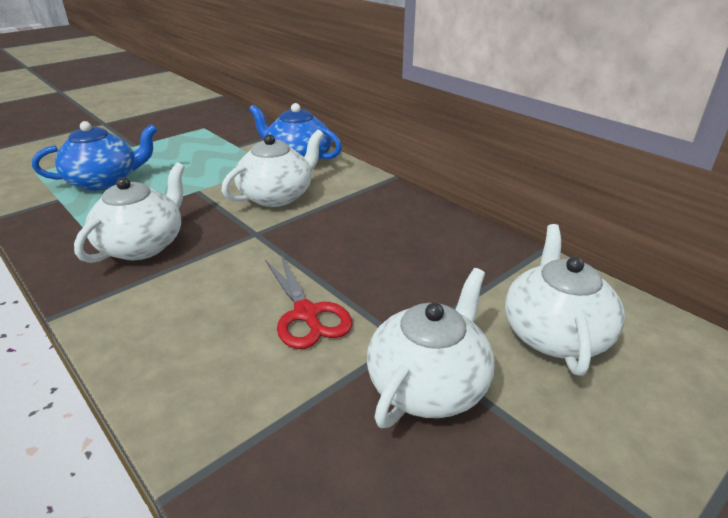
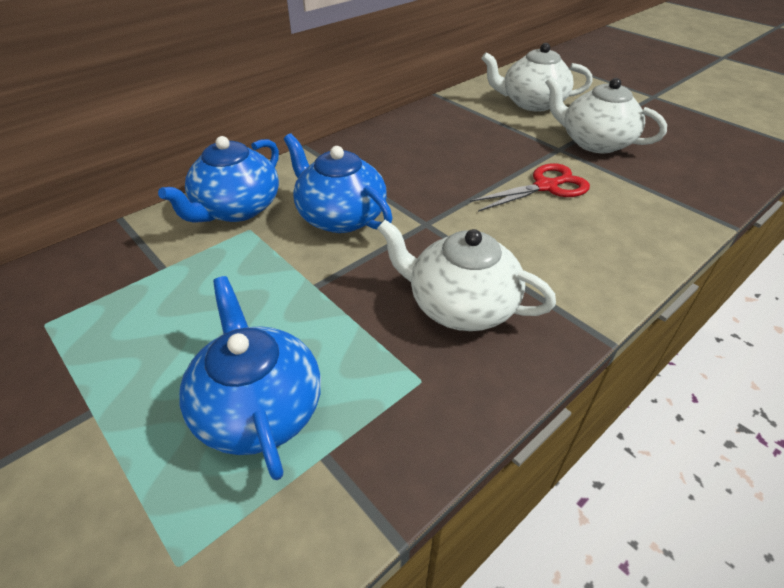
camera: 90 degrees left, 10 degrees up
(277, 196) = (340, 216): white teapot -> blue teapot

